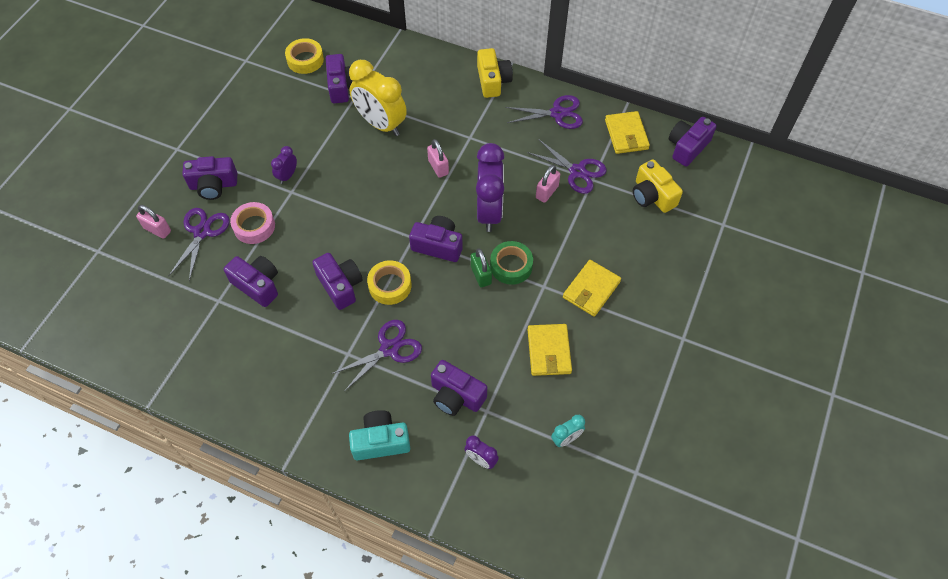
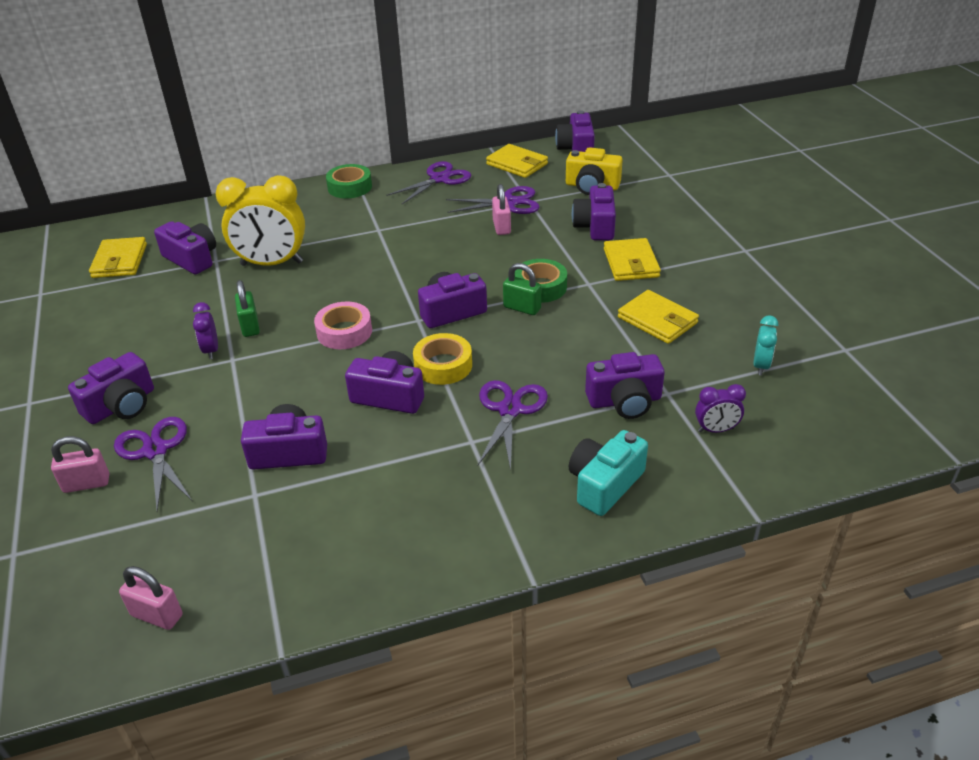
camera: 40 degrees left, 20 degrees down
(254, 226) = (221, 409): pink tape -> pink tape (344, 332)
(305, 60) = (120, 261): yellow tape -> yellow wallet
(322, 171) = (250, 326): none -> green padlock
(438, 167) = (375, 262): pink padlock -> pink padlock (157, 615)
(489, 212) = (468, 265): purple clock -> none
(493, 81) = (350, 187): yellow camera -> green tape
(608, 237) = (595, 226): none -> purple camera

